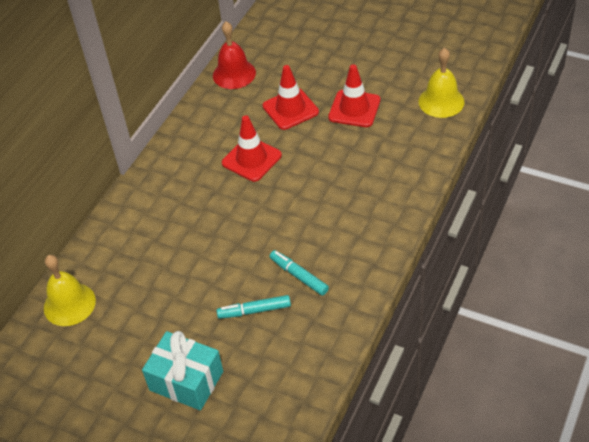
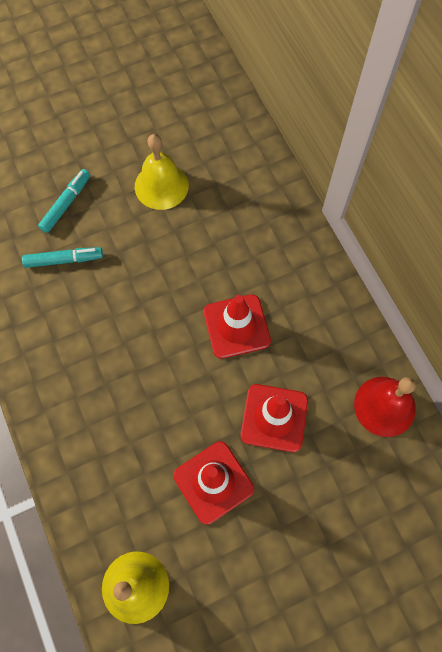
camera: 125 degrees right, 20 degrees up
(69, 304) = (206, 91): yellow bell -> yellow bell (161, 186)
(186, 381) = (55, 120): turquoise gift -> none

